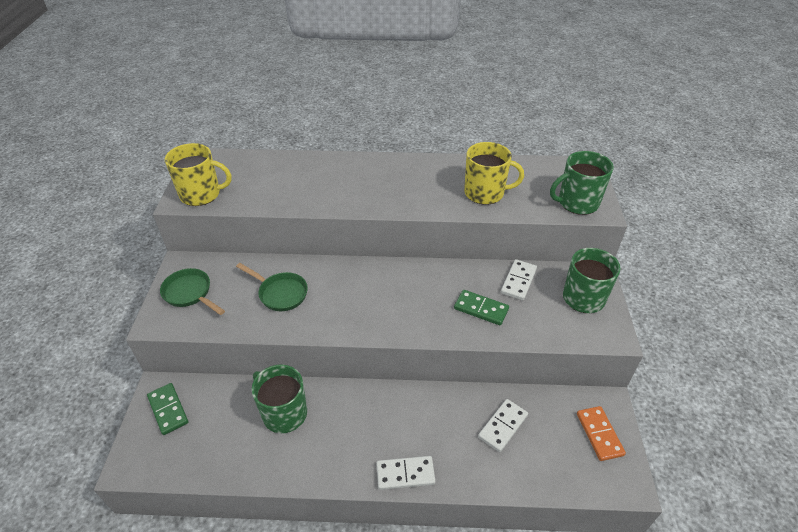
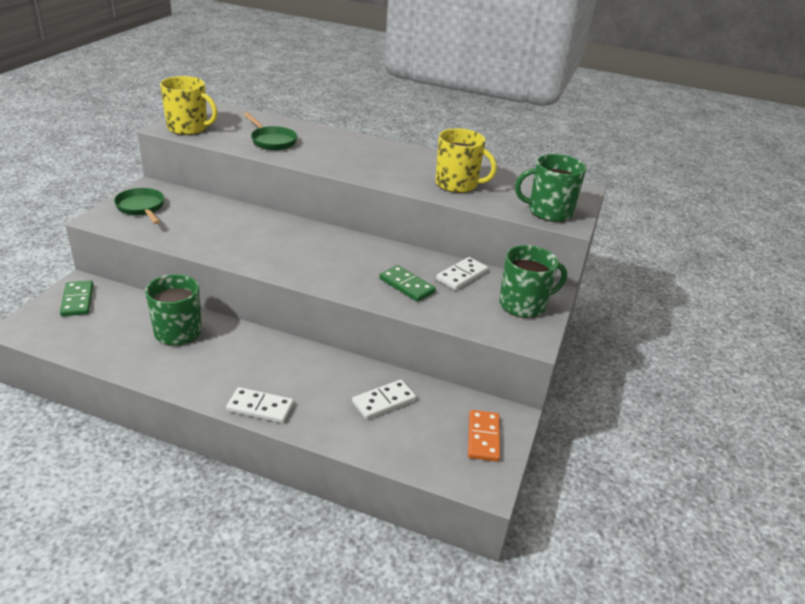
camera: 15 degrees right, 10 degrees down
(280, 293) = (221, 227): green pan -> green pan (272, 141)

